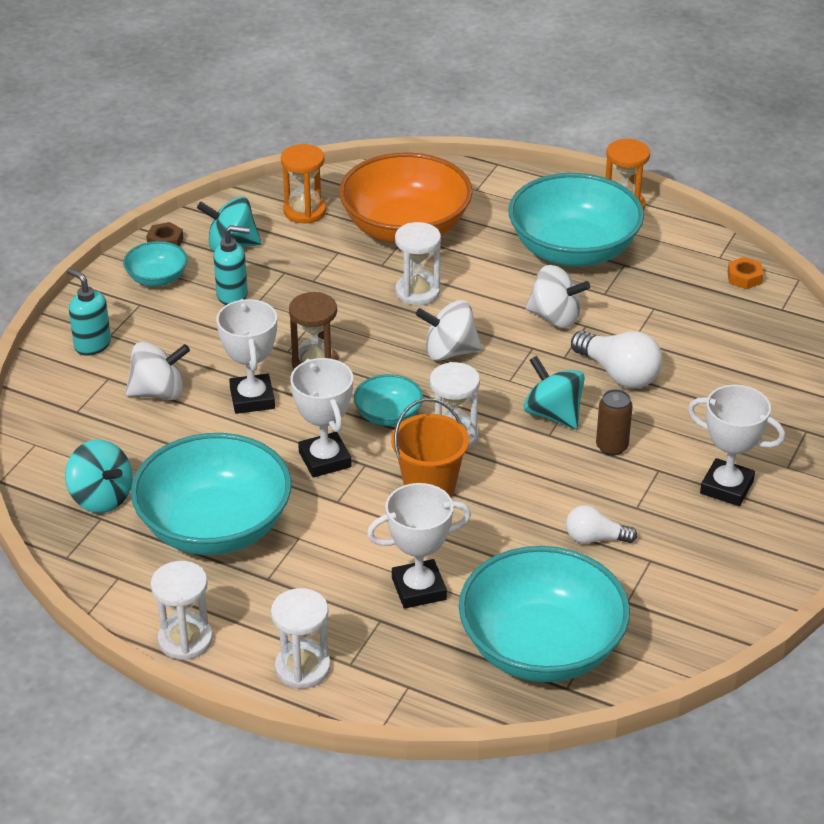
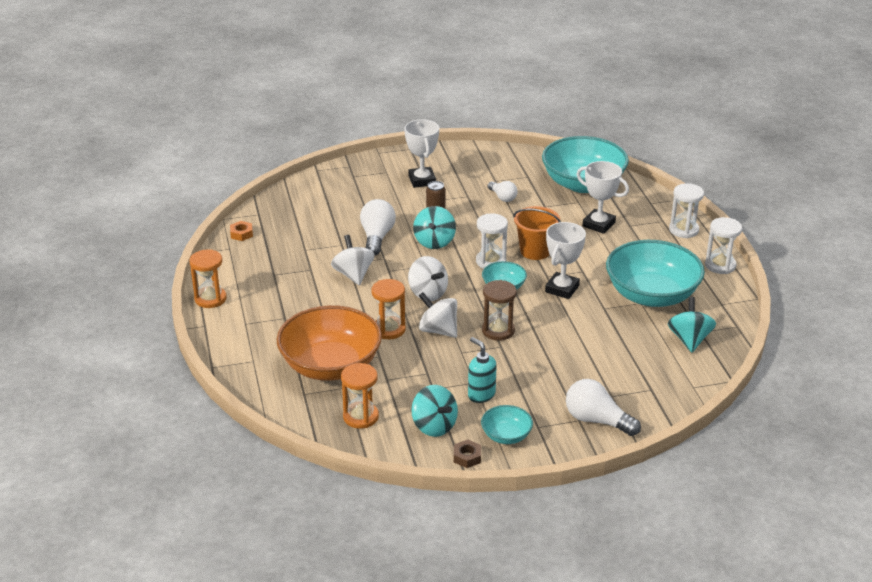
camera: 130 degrees left, 5 degrees down
(92, 345) = (597, 420): turquoise soap dispenser -> white light bulb
(158, 392) = (596, 370): white spinning top -> white spinning top (438, 330)
(252, 398) = (554, 335): white trophy -> none
(417, 292) = (389, 329): white hourglass -> orange hourglass
(573, 250) = (280, 296): turquoise bowl -> none

